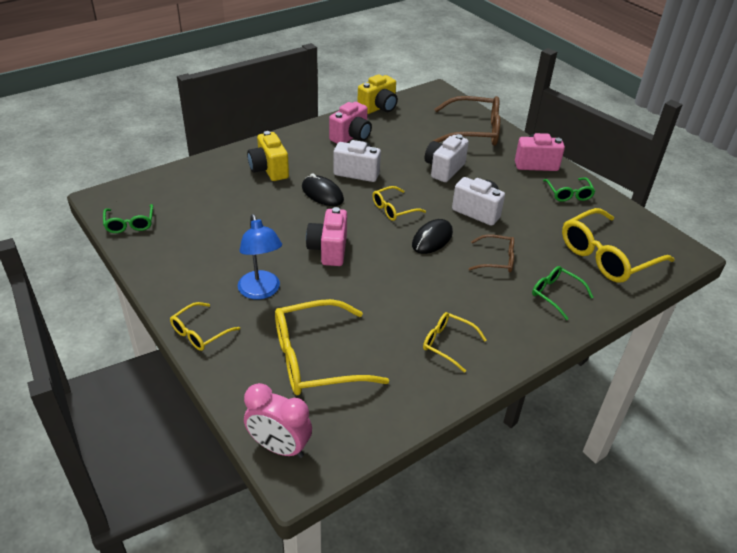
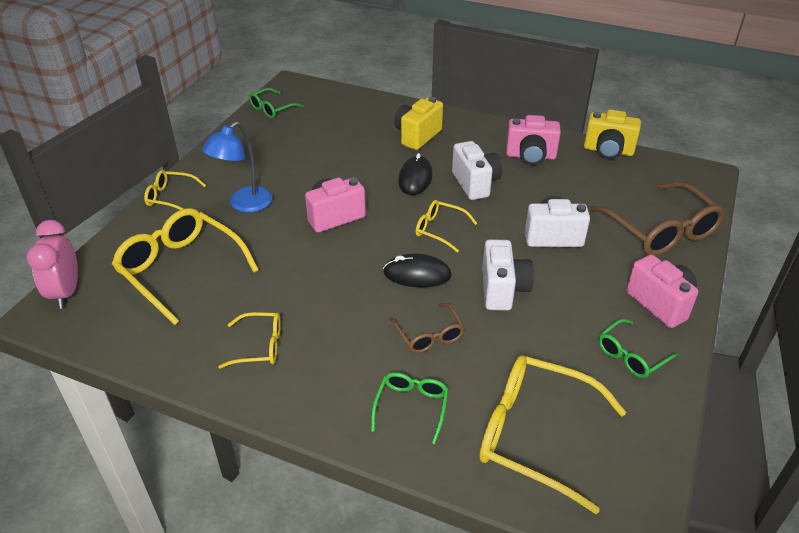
camera: 60 degrees right, 0 degrees up
(447, 344) = (259, 346): yellow glasses -> yellow glasses turned 90 degrees clockwise

